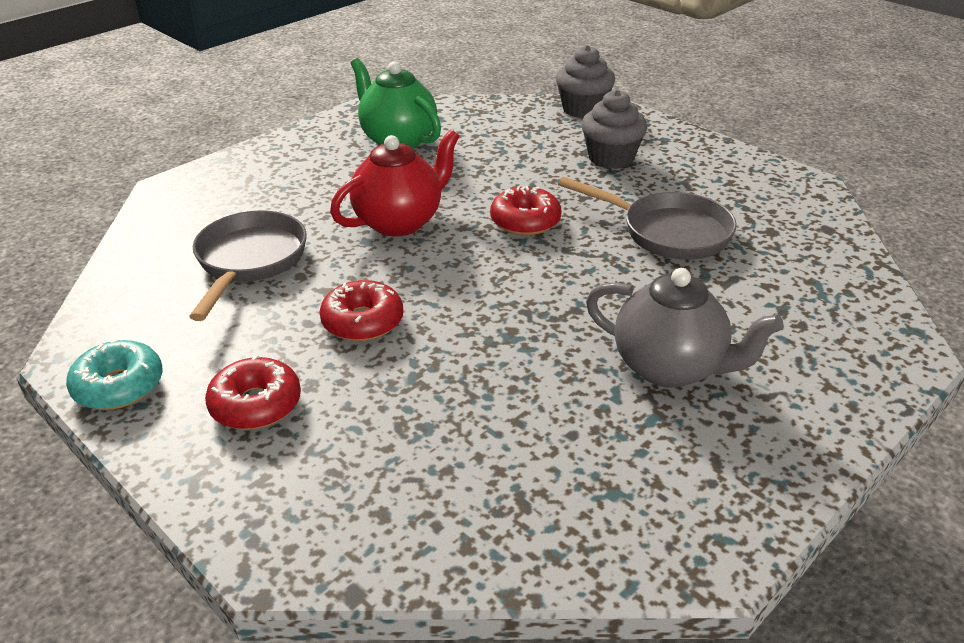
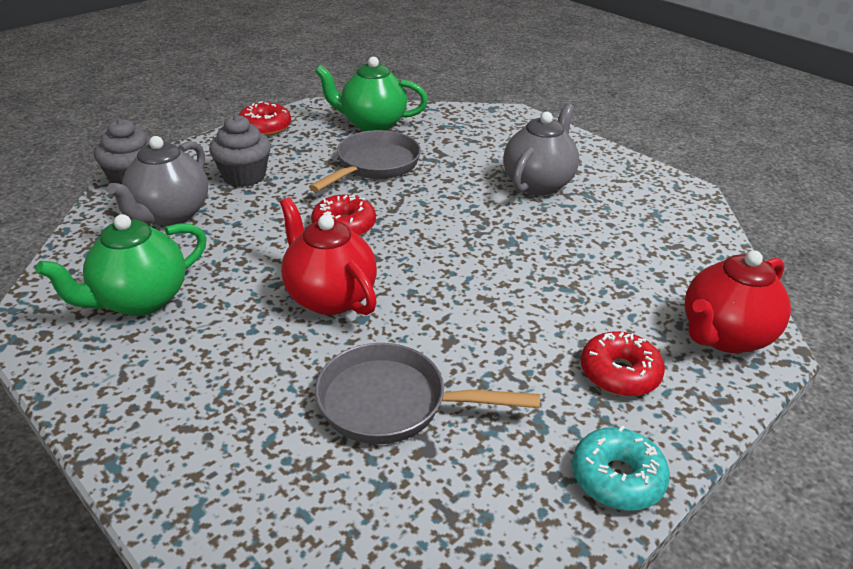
camera: 90 degrees left, 0 degrees up
(304, 513) = (724, 336): none -> red teapot
(362, 321) = (497, 316): red donut -> red donut (265, 127)
(527, 133) = (170, 215): none -> grey teapot
(784, 225) = (372, 124): none -> green teapot

